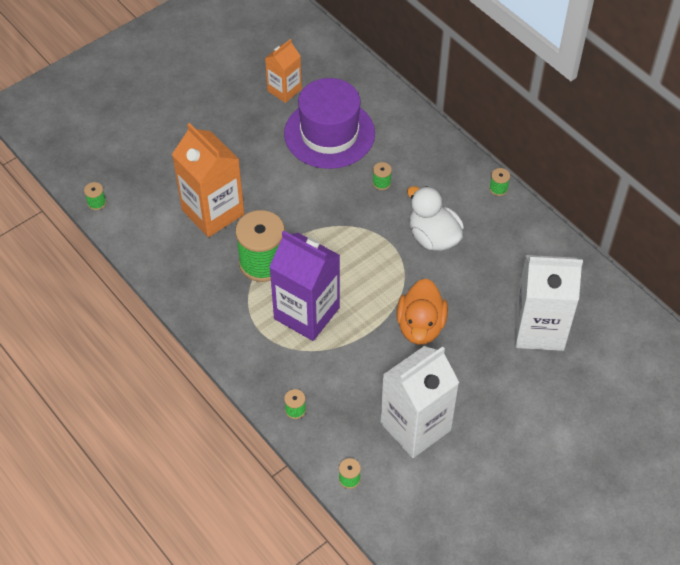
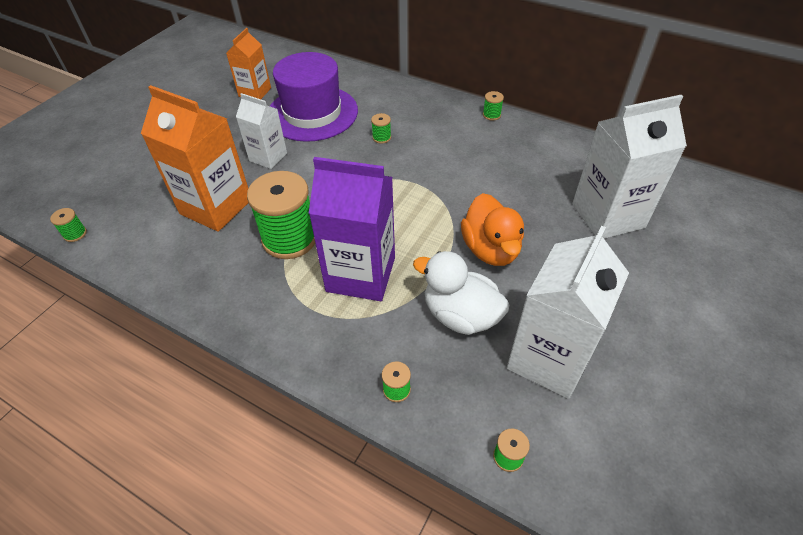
camera: 20 degrees left, 5 degrees down
(272, 173) = (268, 157): none -> white carton
(433, 237) = (456, 167): white duck -> white duck (460, 315)

